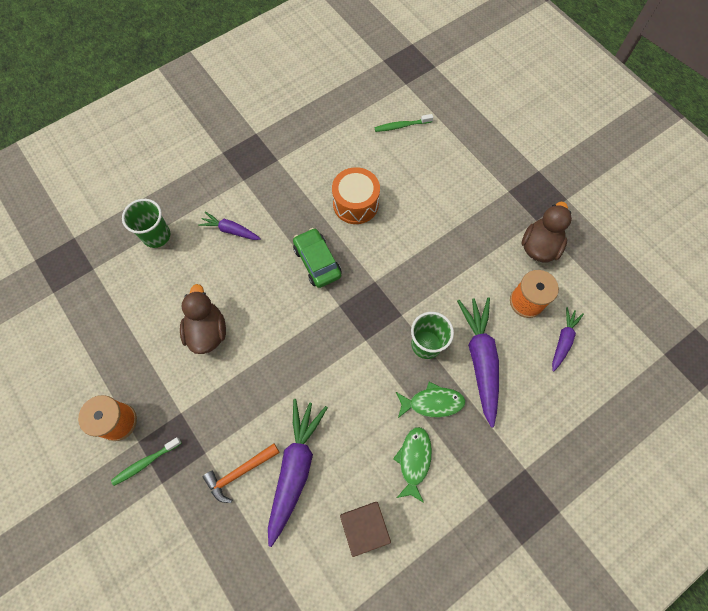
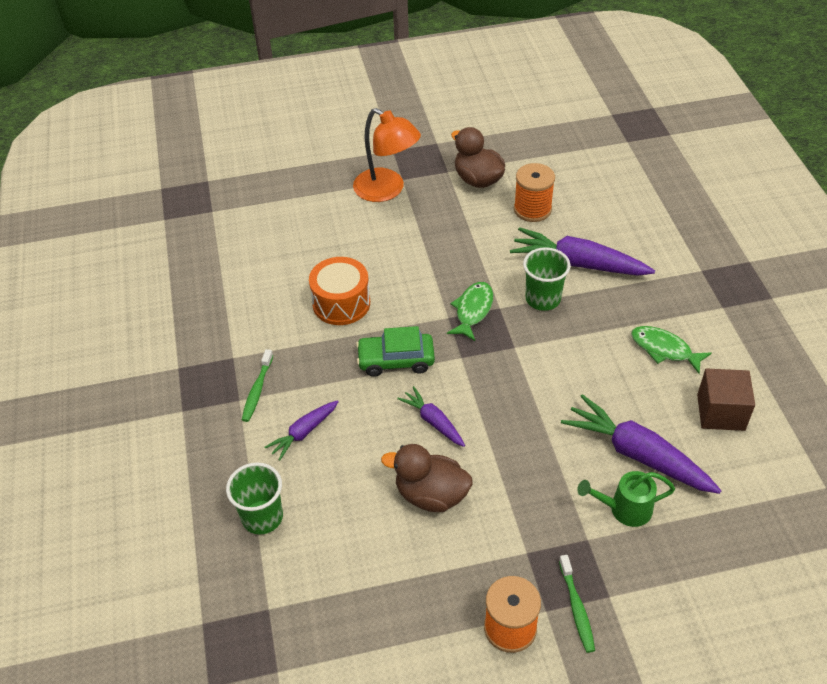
camera: 65 degrees left, 20 degrees down
(240, 472) = (624, 509): orange hammer -> green watering can
(401, 126) = (266, 232): green toothbrush -> green toothbrush (257, 390)
(432, 403) = (608, 315): green fish -> green fish (473, 310)
(489, 185) = (387, 190): none -> orange lamp
(563, 340) = (585, 199): purple carrot -> purple carrot (433, 421)

